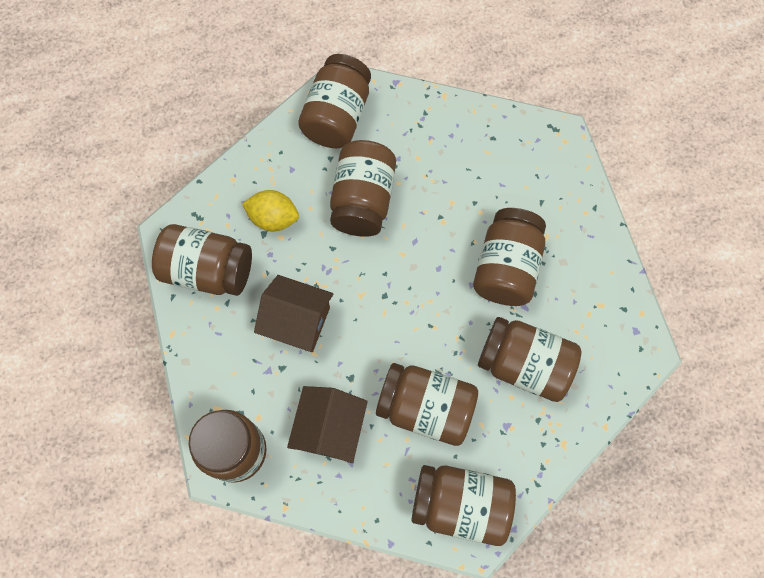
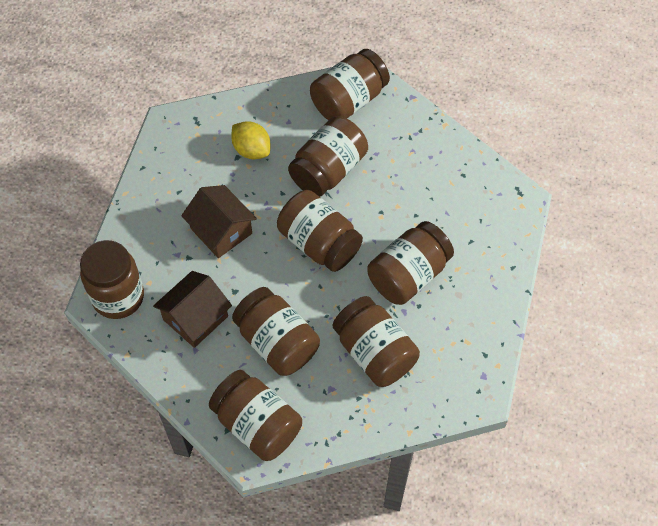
camera: 30 degrees right, 10 degrees down
(208, 270) = (179, 162): brown jar -> brown jar (319, 243)

